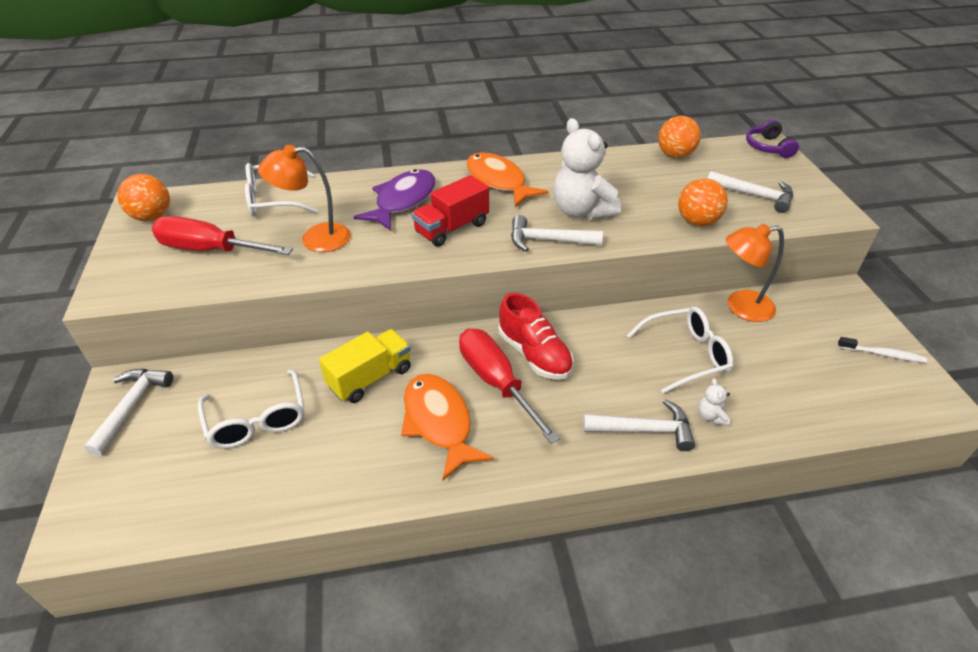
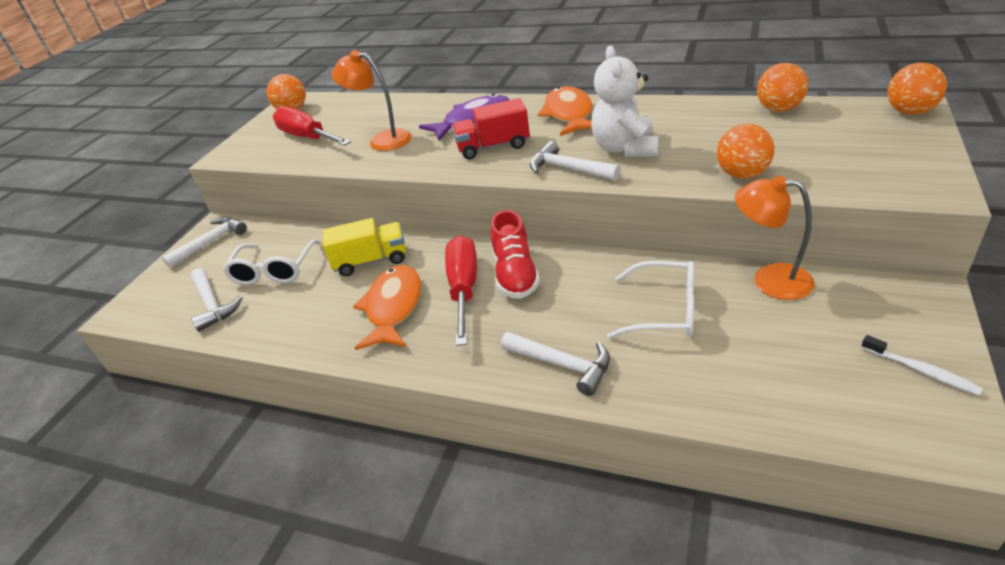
camera: 35 degrees right, 5 degrees down
(274, 200) = (379, 108): white glasses -> none
(711, 416) = (642, 373): white teddy bear -> none
(754, 195) = (840, 159): white hammer -> white hammer (212, 304)
(768, 147) = (910, 112): purple headphones -> orange ball

